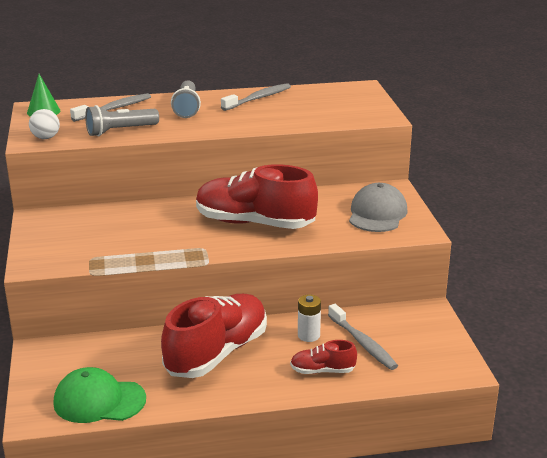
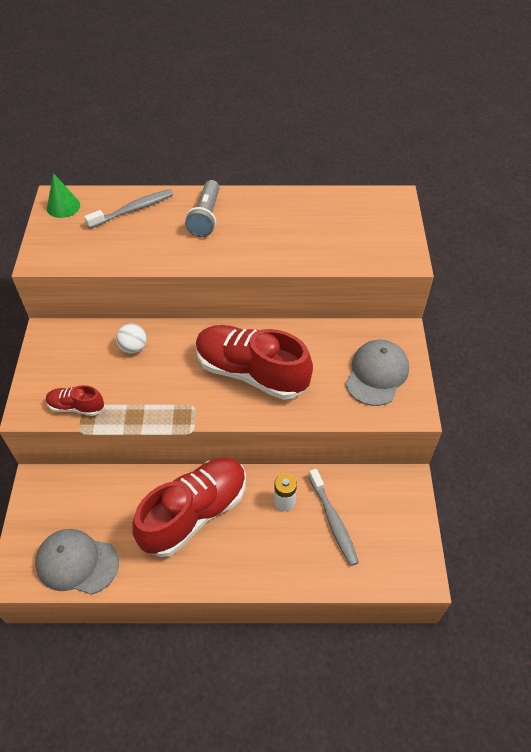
camera: 10 degrees right, 25 degrees up
(46, 138) = (55, 254): white ball -> white ball (133, 348)
(99, 401) = (77, 562): green cap -> grey cap
(120, 131) = (130, 251): grey flashlight -> none
(258, 98) = (282, 207): grey toothbrush -> none
(322, 371) = (286, 555): red shoe -> red shoe (76, 407)

